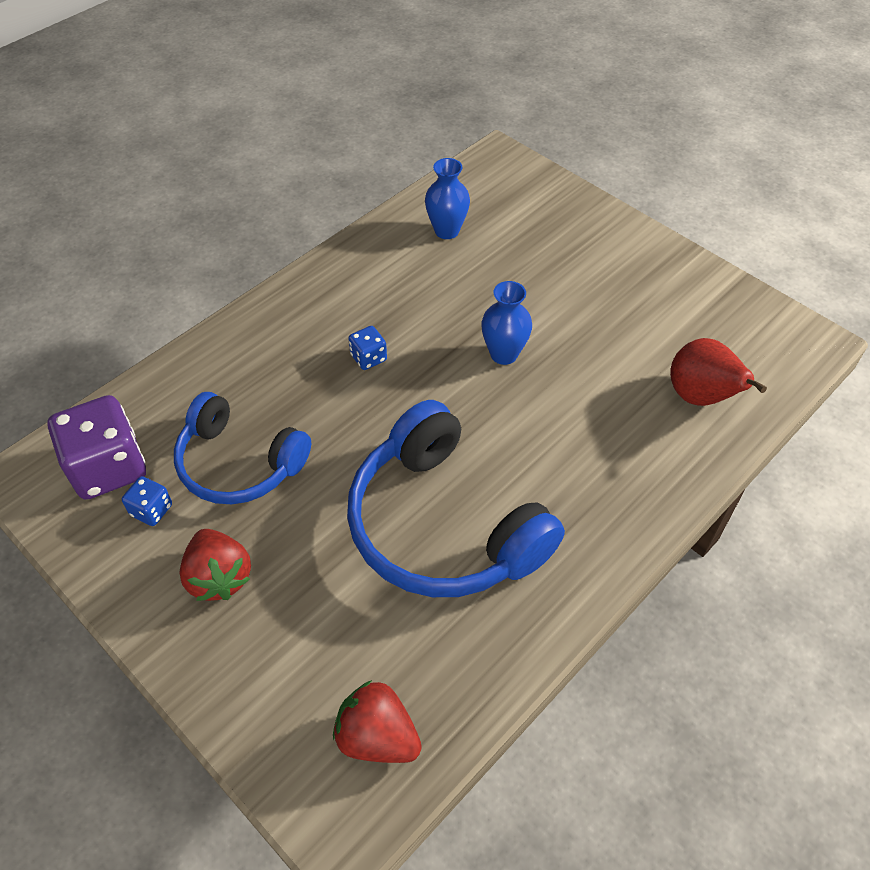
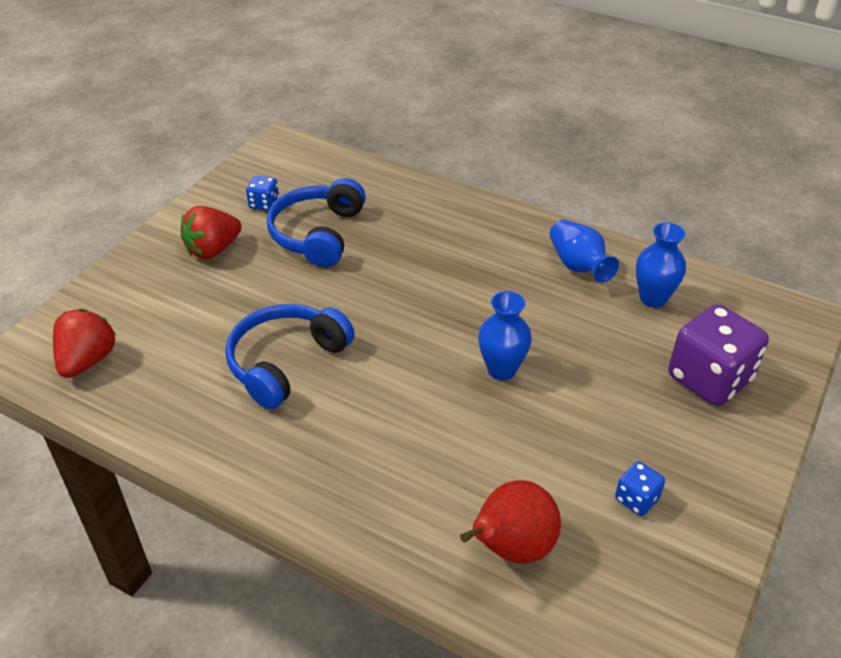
camera: 75 degrees right, 10 degrees down
(108, 467) = (296, 175): purple dice -> purple dice (709, 378)
(368, 358) = (456, 280): blue dice -> blue dice (636, 499)
(384, 265) = (578, 266): none -> blue vase
(443, 525) = (286, 362): blue headphones -> blue headphones, size x0.66

